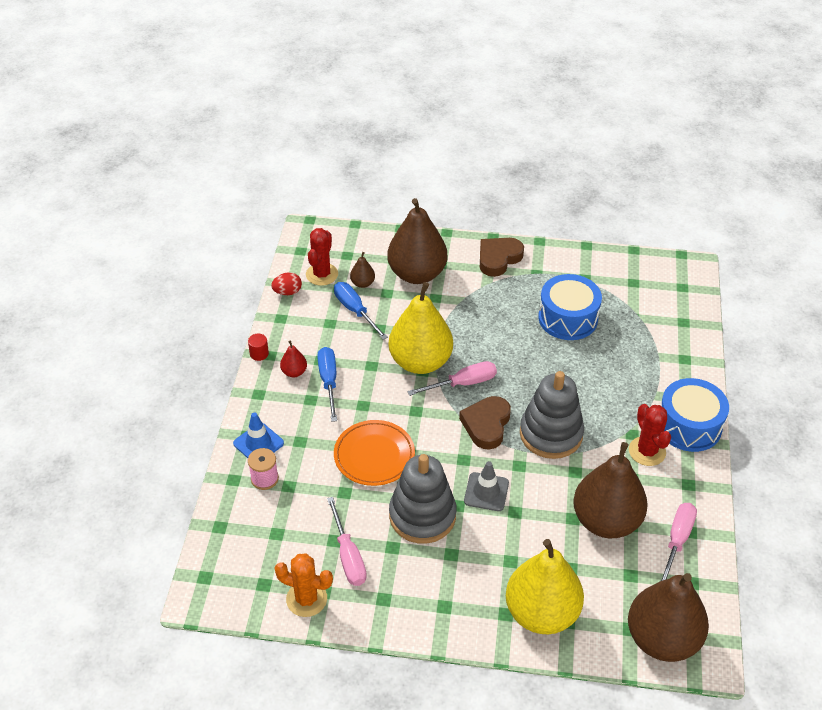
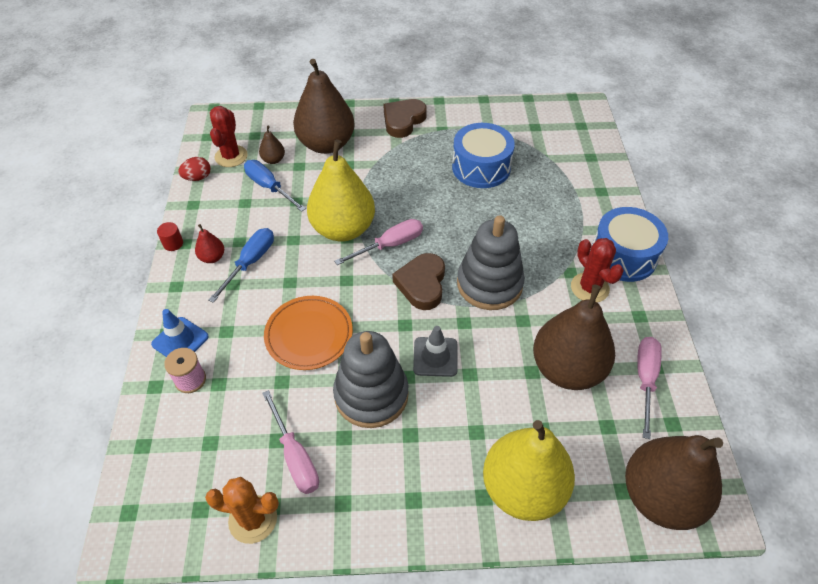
camera: 10 degrees left, 5 degrees up
(328, 382) = (250, 262): blue screwdriver -> blue screwdriver turned 45 degrees clockwise

